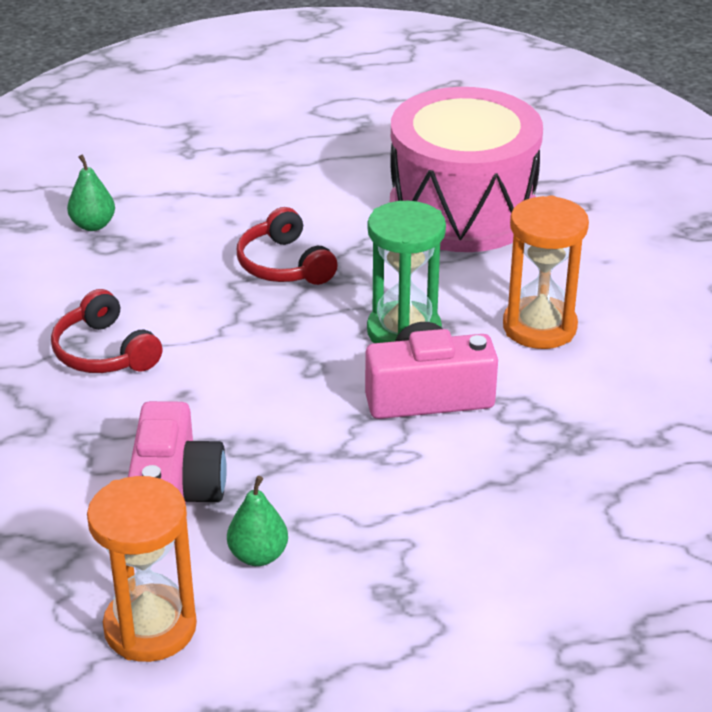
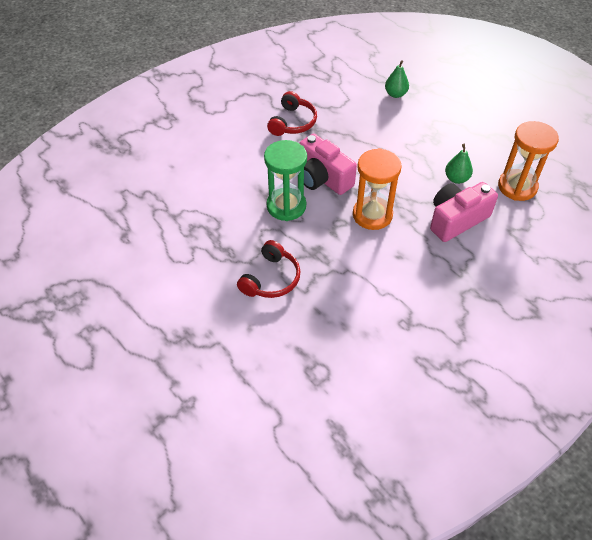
camera: 125 degrees left, 15 degrees up
(93, 225) = (307, 394): green pear -> green pear (395, 94)
(104, 352) = (402, 305): red headphones -> red headphones (293, 122)
(462, 210) = (163, 235): pink drum -> none
(539, 327) = (244, 166): orange hourglass -> orange hourglass (372, 215)

